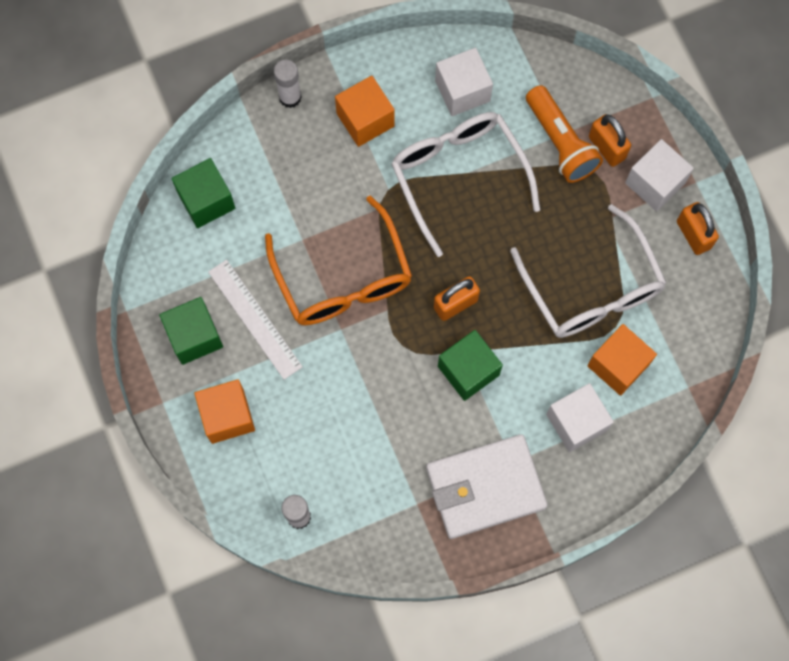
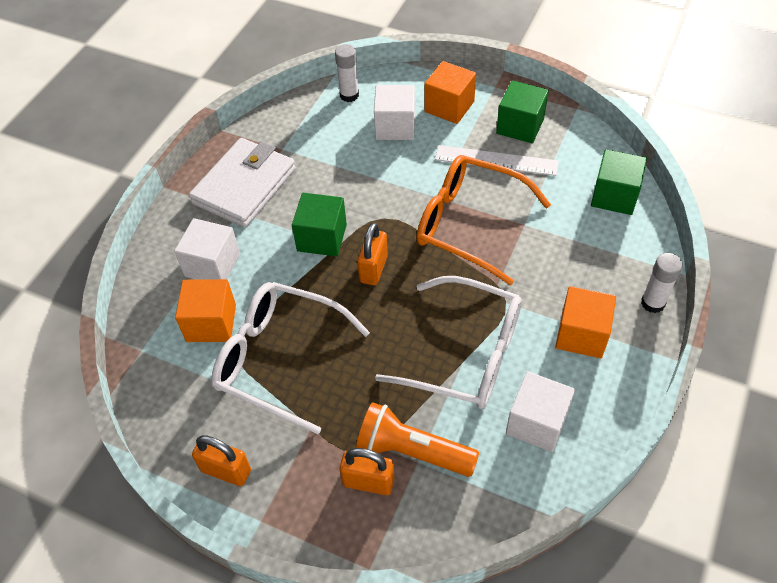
camera: 140 degrees right, 20 degrees down
(655, 183) = (298, 487): white cube -> white cube (395, 126)

